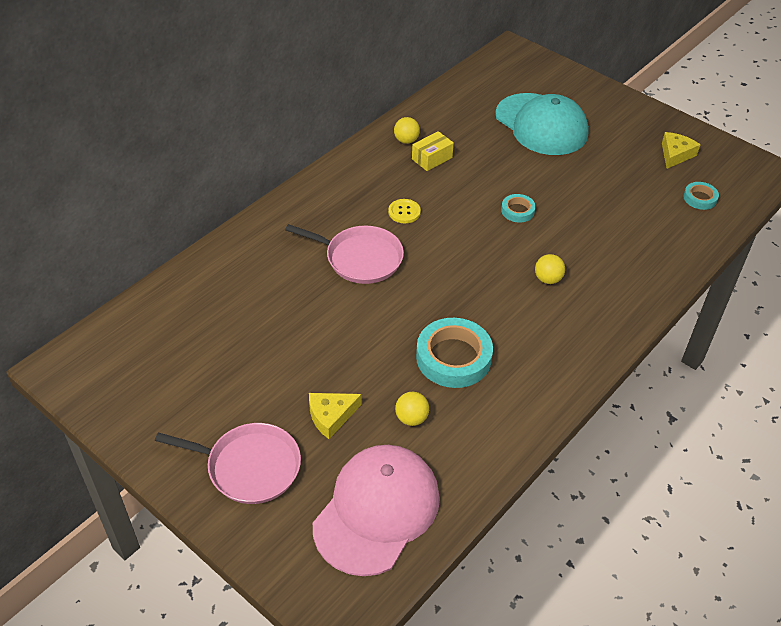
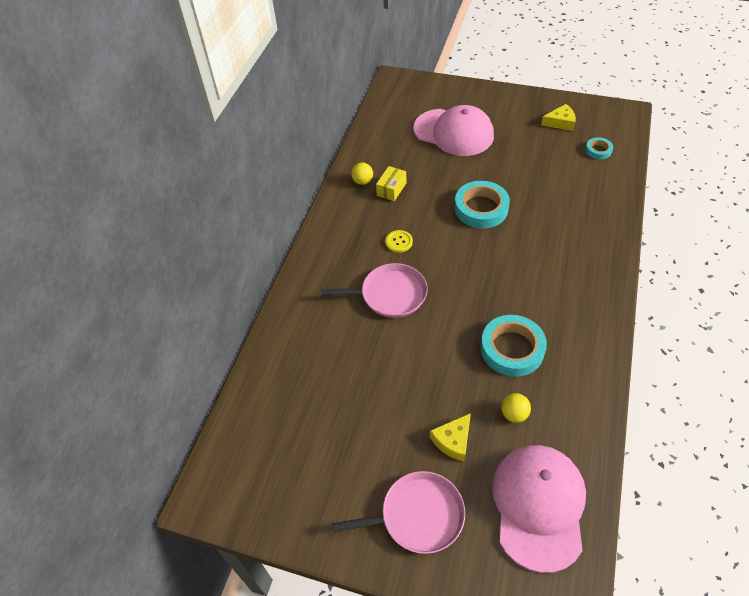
camera: 20 degrees left, 5 degrees up
(517, 211) = (481, 208): turquoise tape -> turquoise tape, size x1.95
(541, 124) = (453, 132): turquoise cap -> pink cap
(548, 279) = (537, 255): yellow ball -> none
(675, 154) = (560, 122): yellow cheese -> yellow cheese turned 75 degrees clockwise

